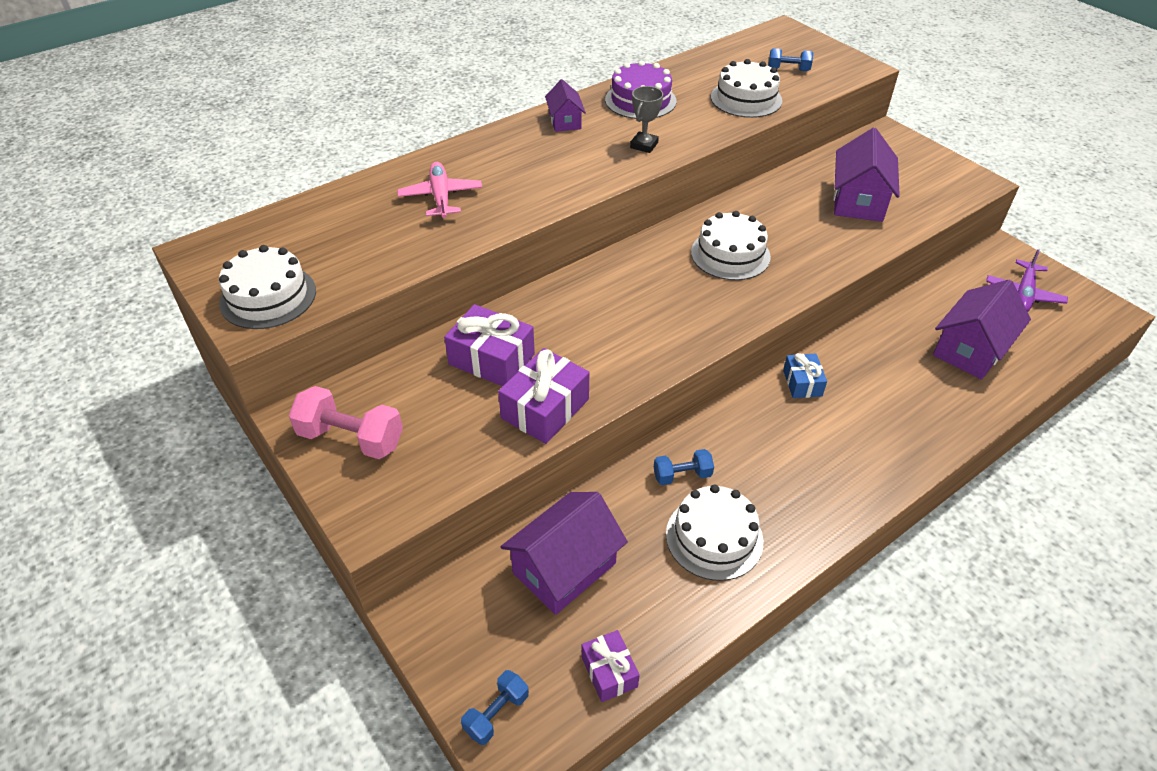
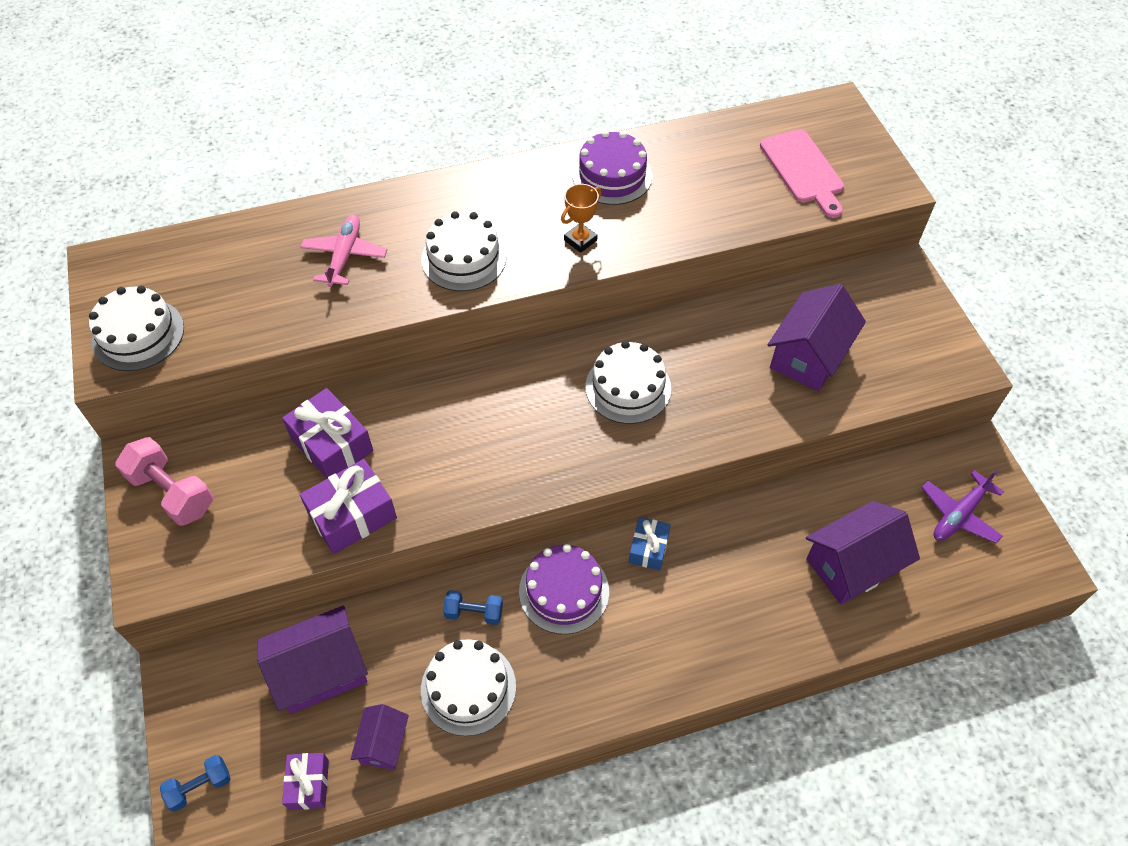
camera: 20 degrees right, 10 degrees up
(565, 121) = (517, 186): purple house -> purple house (383, 743)
(644, 145) = (580, 240): grey trophy -> orange trophy
(746, 99) = (729, 202): white cake -> white cake (464, 258)
(751, 435) = (564, 591): none -> purple cake
(788, 70) = (803, 170): blue dumbbell -> pink cutting board

